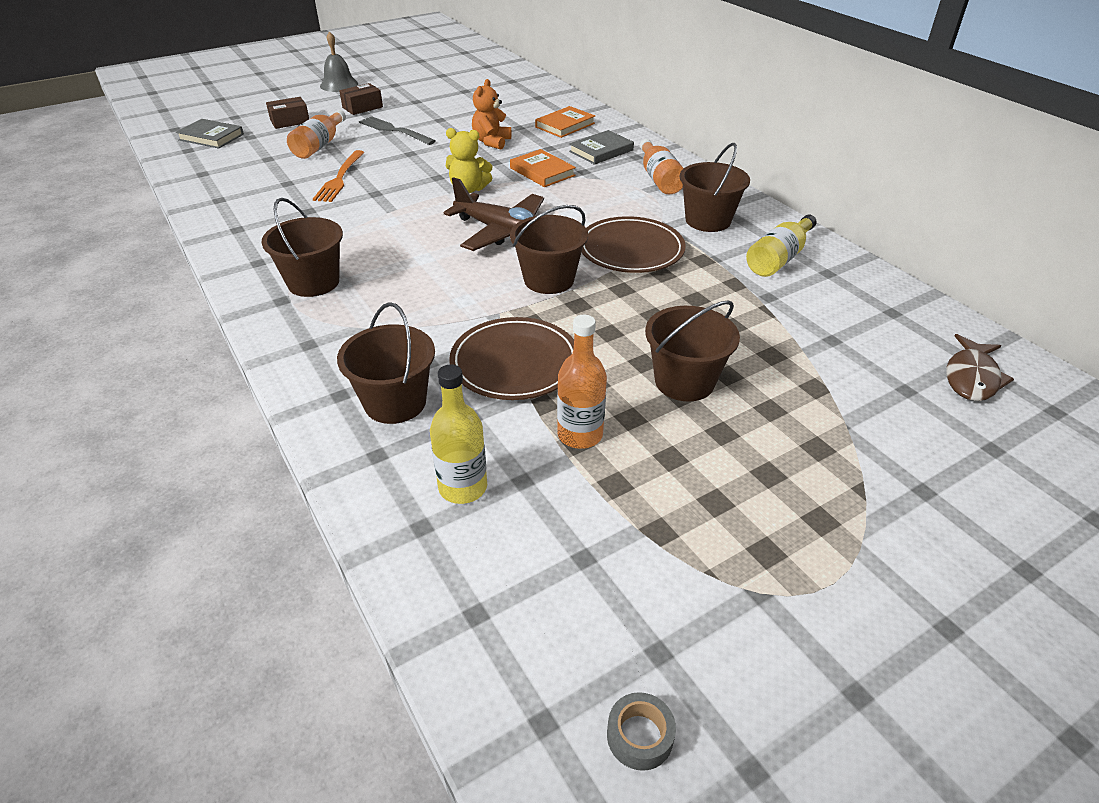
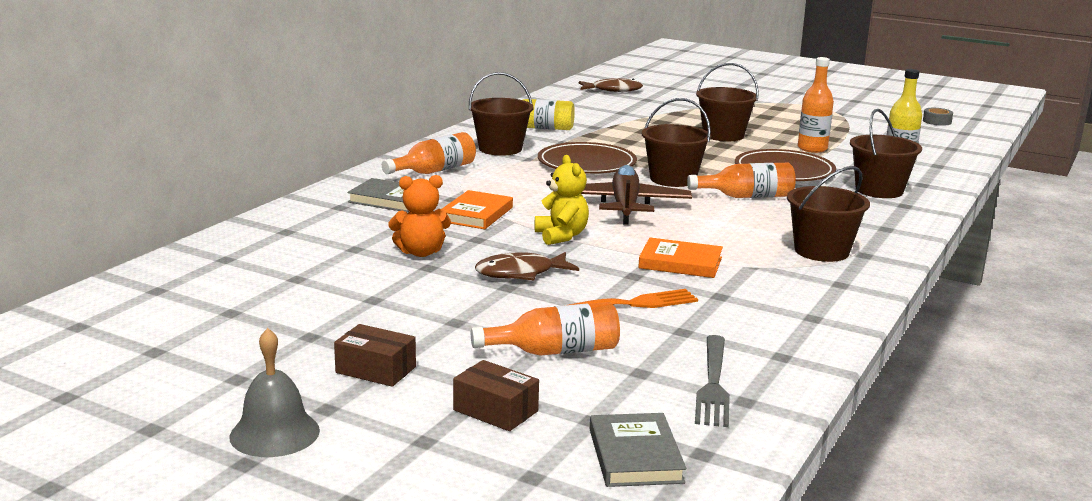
camera: 120 degrees left, 20 degrees down
(394, 130) = (445, 318): grey fork -> grey fork (713, 384)
(424, 161) = (520, 273): none -> brown fish
(465, 301) = (747, 196): none -> orange bottle
(565, 125) = (325, 227): orange book -> orange book (680, 263)

